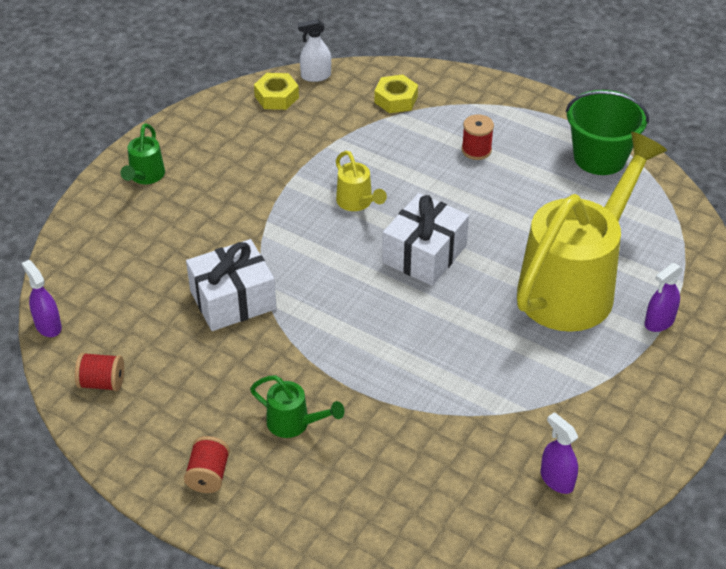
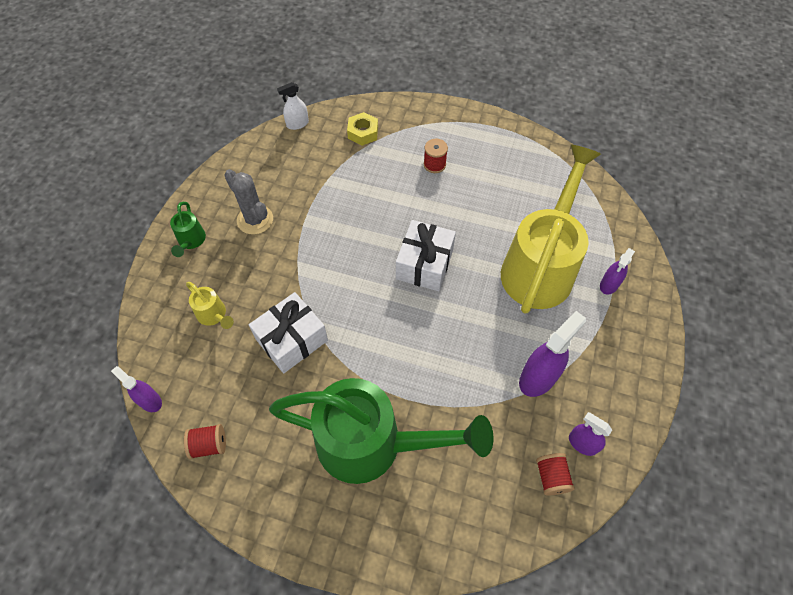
camera: 15 degrees left, 15 degrees up
(208, 475) = (319, 512): red spool -> red spool (551, 477)
(229, 168) = (255, 220): none -> grey cactus
(276, 97) = (273, 148): yellow nut -> none
(294, 423) = (372, 444): green watering can -> green watering can, size x2.50
(357, 203) = (361, 229): yellow watering can -> yellow watering can (214, 315)
(526, 400) = (538, 377): none -> purple spray bottle
(599, 157) = (523, 153): green bucket -> none

